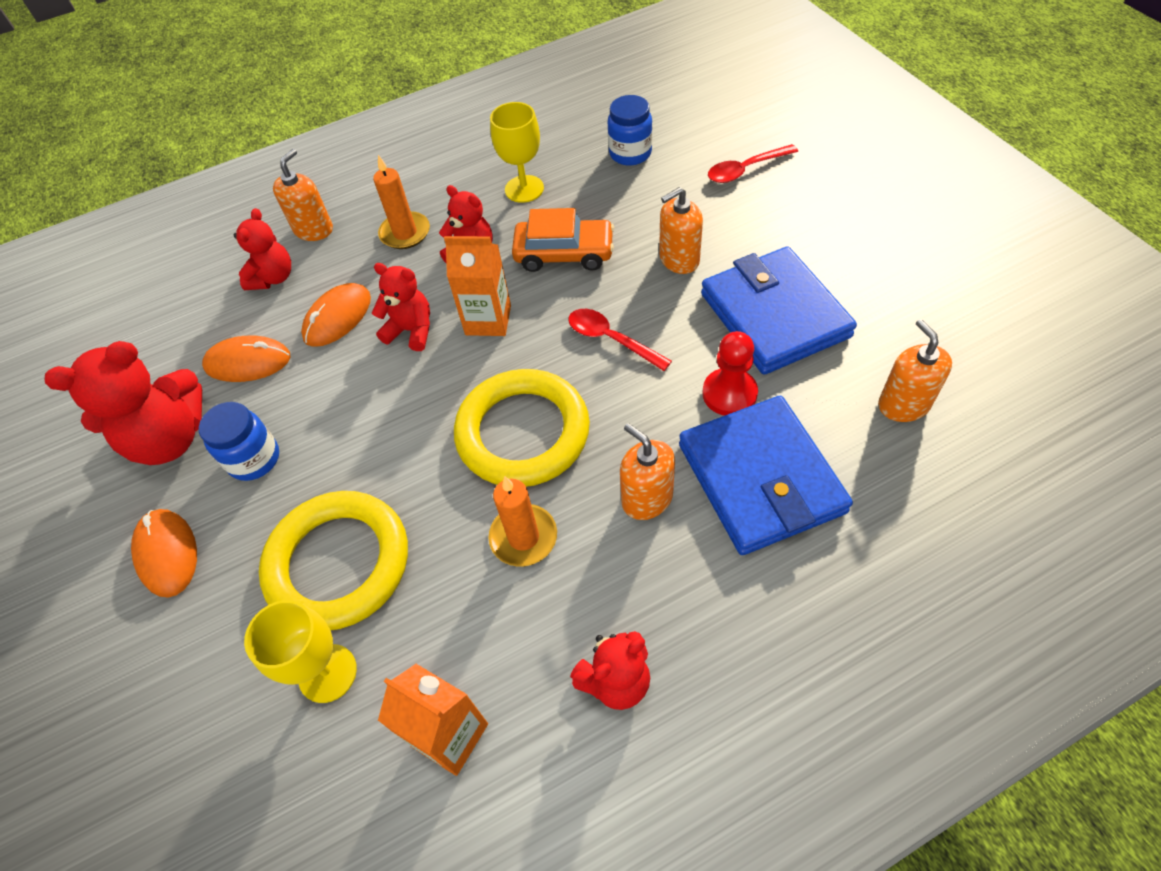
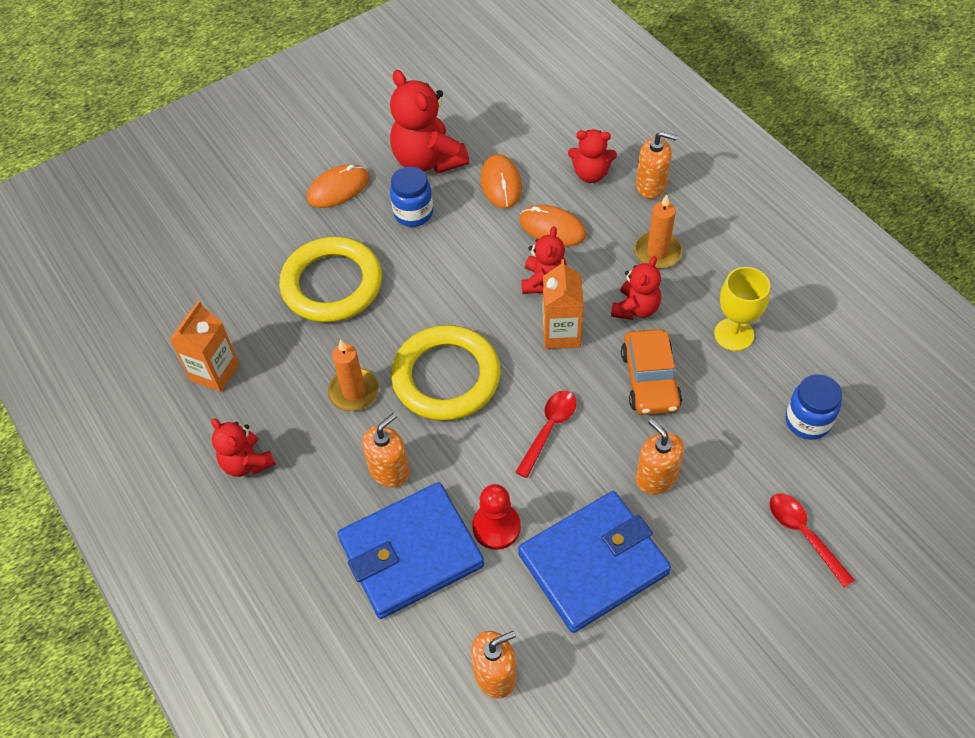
camera: 80 degrees right, 0 degrees up
(327, 673) = (256, 298): yellow goblet -> none

